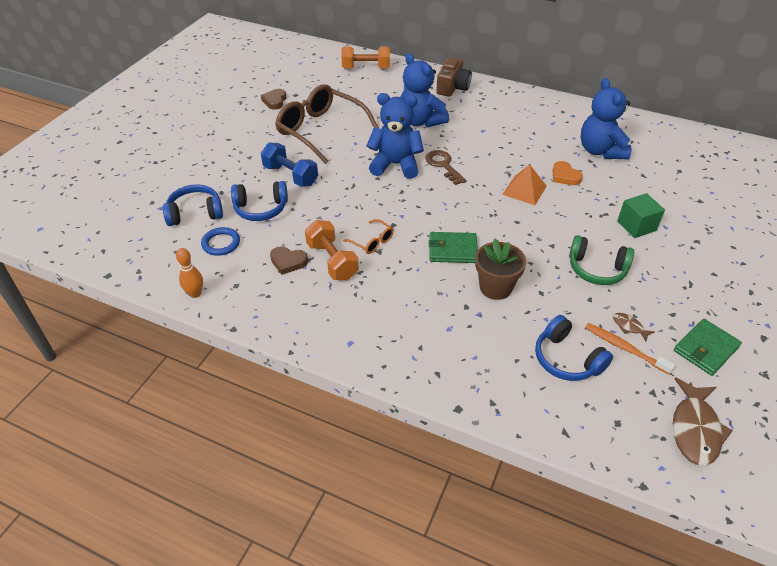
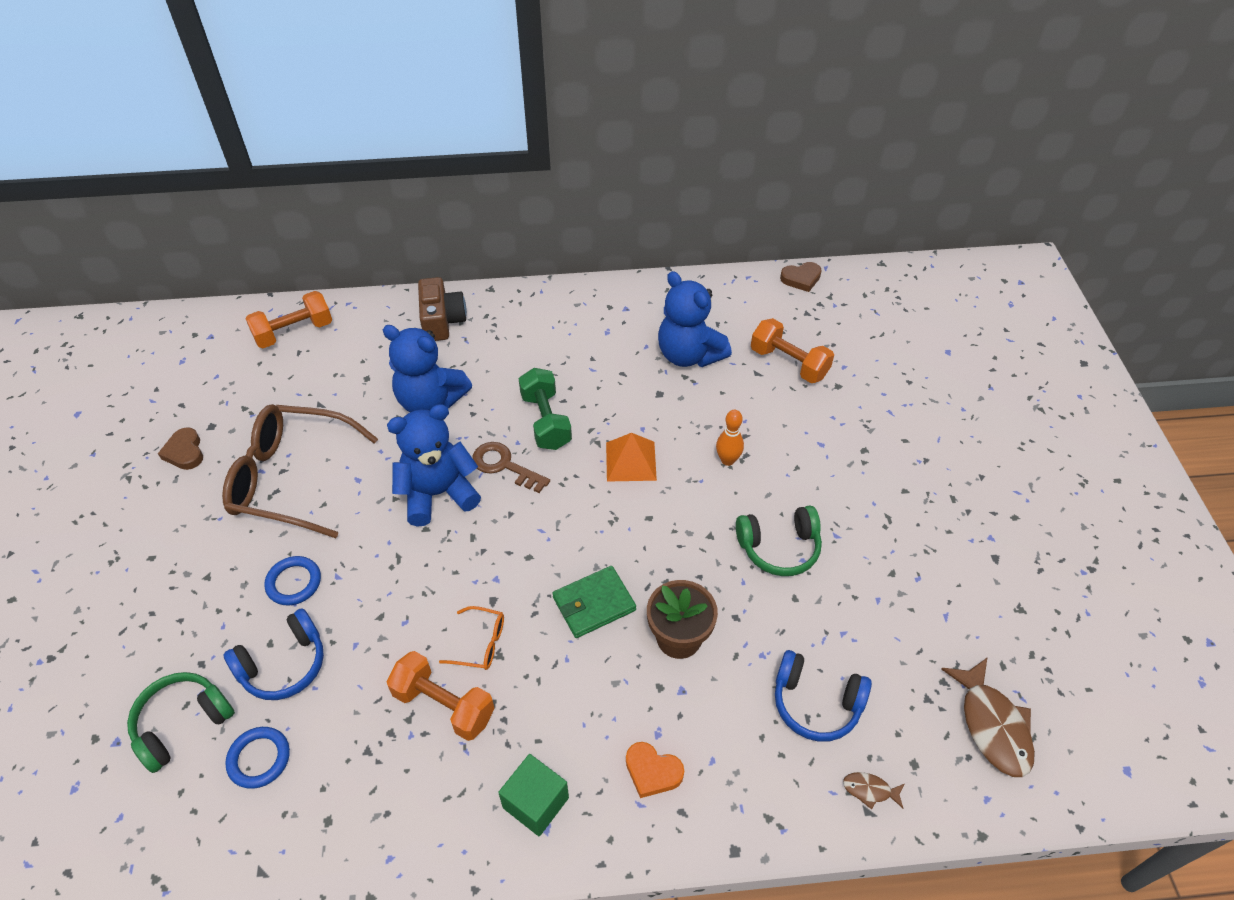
camera: 30 degrees left, 5 degrees up
(195, 213) = (182, 723): blue headphones -> green headphones
(195, 293) = (274, 869): orange bowling pin -> orange bowling pin (727, 460)
(288, 262) = (381, 739): brown heart -> brown heart (801, 279)
(290, 175) = (294, 582): blue dumbbell -> blue ring
(483, 153) = (545, 421): none -> green dumbbell
(565, 176) = (668, 415): orange heart -> orange heart (652, 771)
(624, 348) = (868, 651): orange toothbrush -> none
(629, 327) = (857, 617): brown fish -> brown fish (870, 790)
(636, 226) = (789, 458): green cube -> green cube (536, 803)
(670, 177) = (789, 363): none -> orange dumbbell
(705, 349) = (949, 606): green wallet -> none

